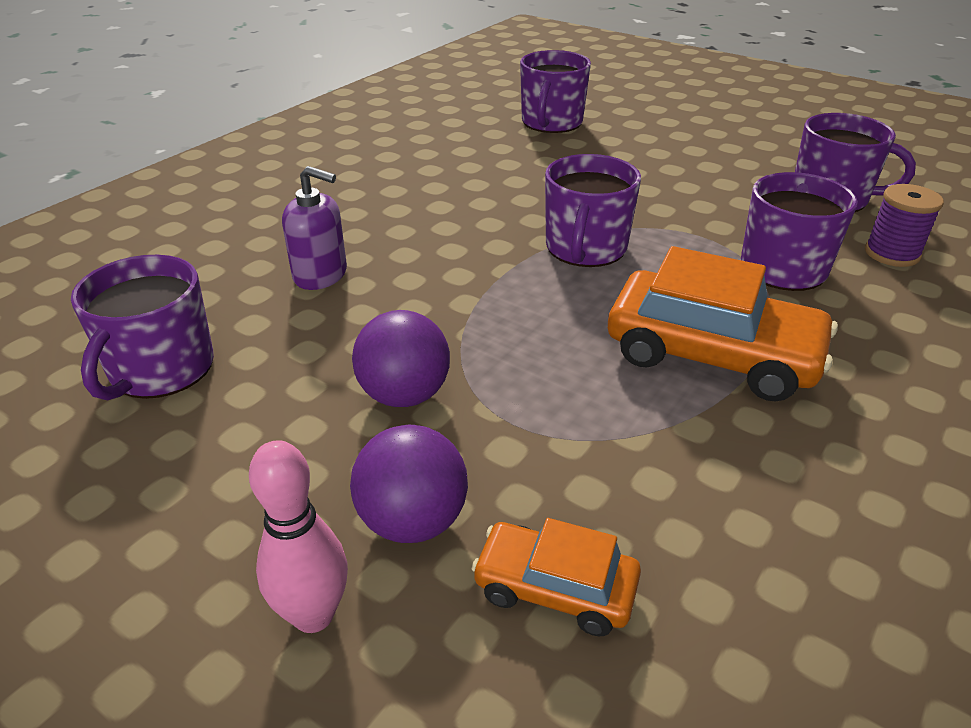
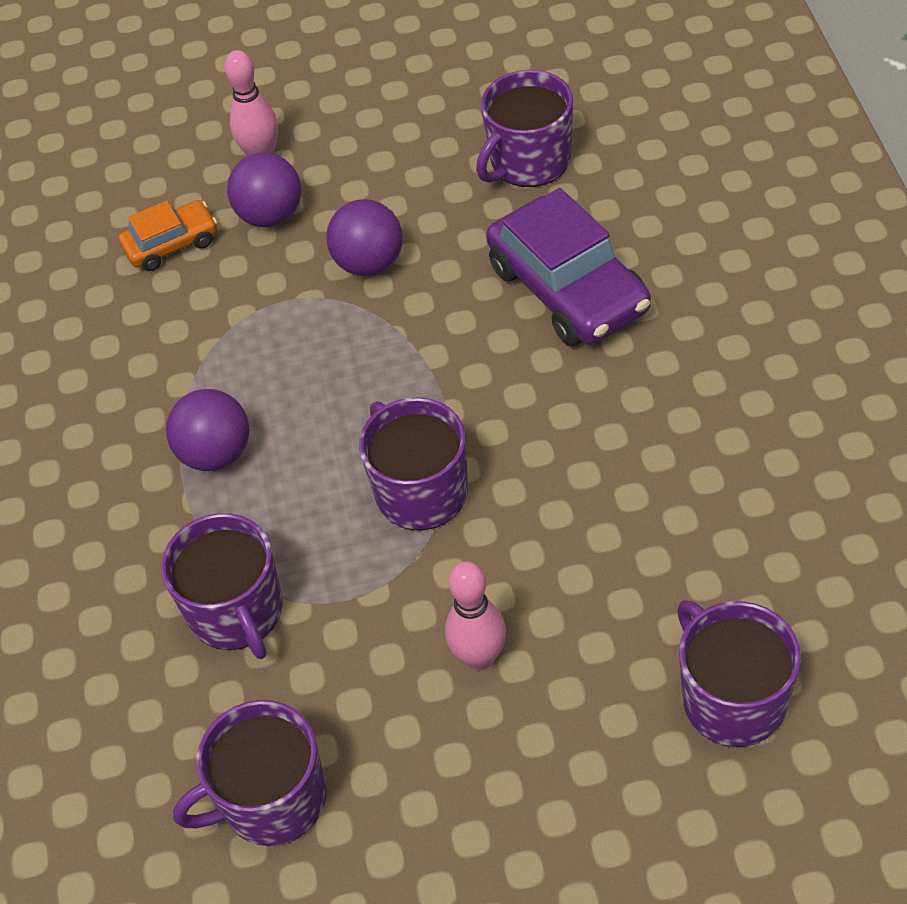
camera: 140 degrees right, 15 degrees up
(160, 369) = (529, 161): purple mug -> purple mug turned 105 degrees counterclockwise
(320, 275) = (568, 289): purple soap dispenser -> purple car
(649, 182) = (479, 657): none -> pink bowling pin
(712, 354) = (216, 454): orange car -> purple ball
(892, 253) = (154, 725): purple spool -> none

